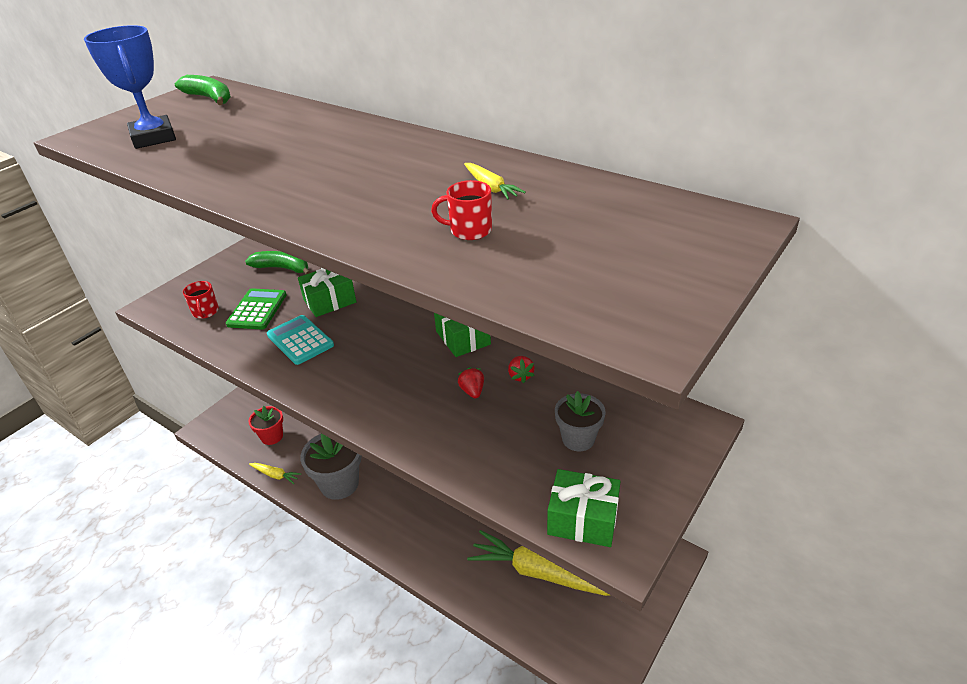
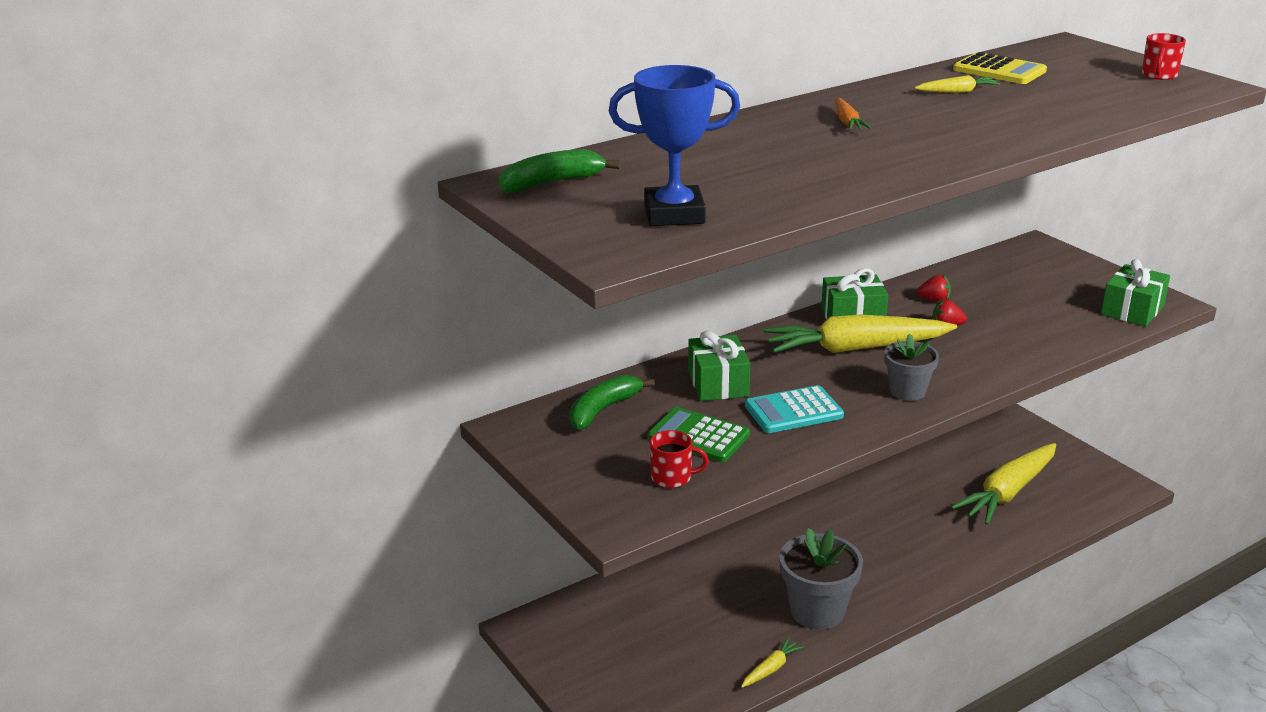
camera: 70 degrees left, 10 degrees down
(272, 436) = (687, 665): red flower pot -> none
(372, 156) = (847, 122): none -> orange carrot
(408, 350) = (856, 348): none -> yellow carrot
(469, 230) = (1035, 106): red mug -> red mug (1159, 75)
(578, 439) = (1036, 293): grey flower pot -> grey flower pot (907, 391)
(584, 198) = (999, 70): none -> yellow calculator

